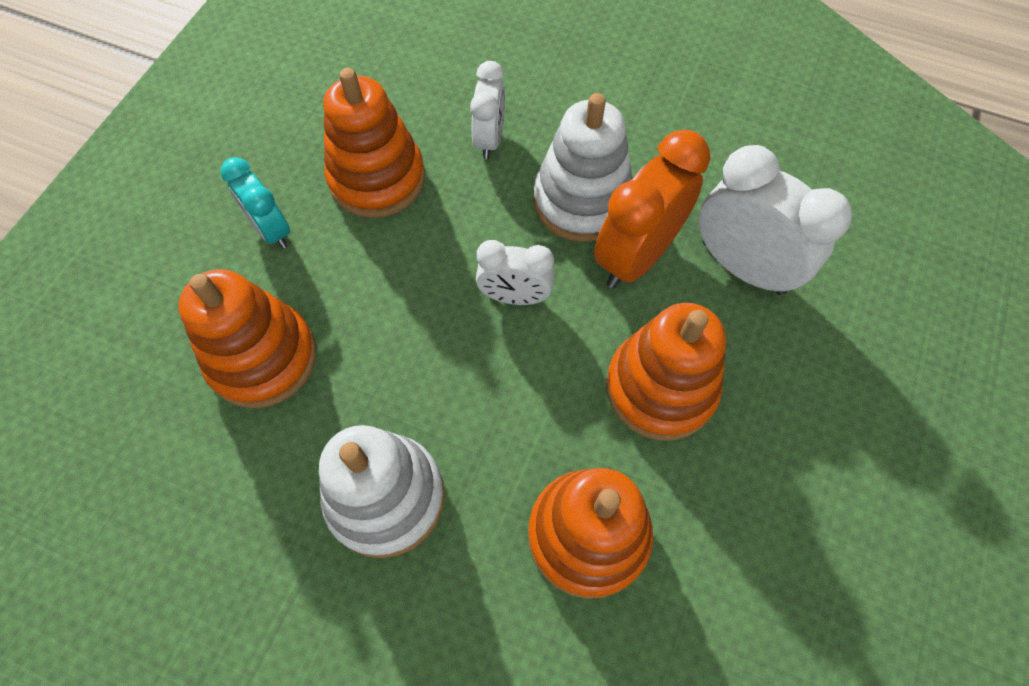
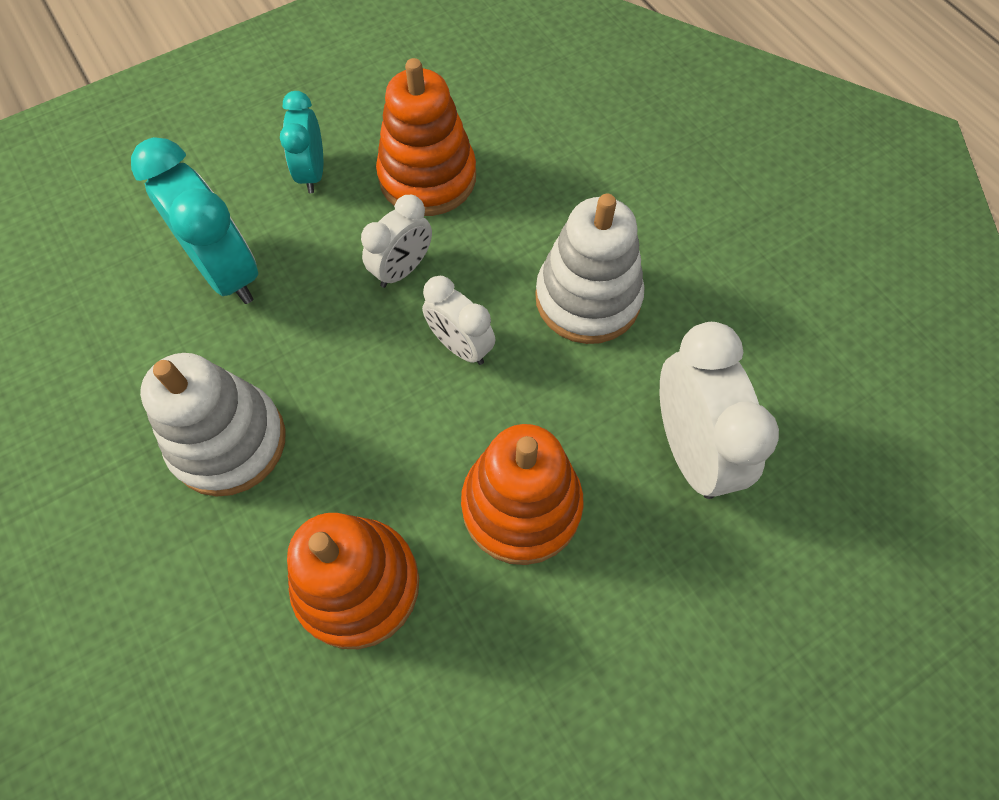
camera: 35 degrees right, 0 degrees up
(263, 358) = (227, 272): orange stacking toy -> turquoise clock
(489, 140) = (550, 197): white clock -> white clock (402, 269)
(636, 256) = (596, 377): orange clock -> none

